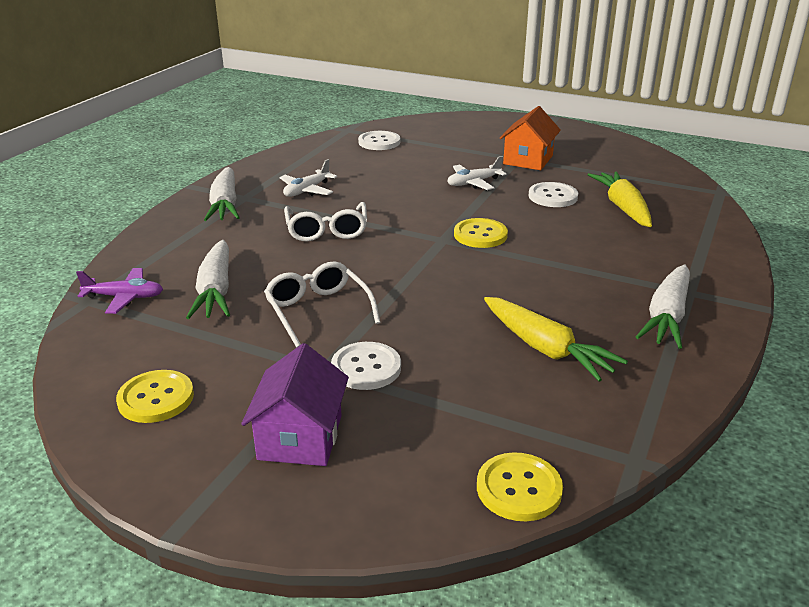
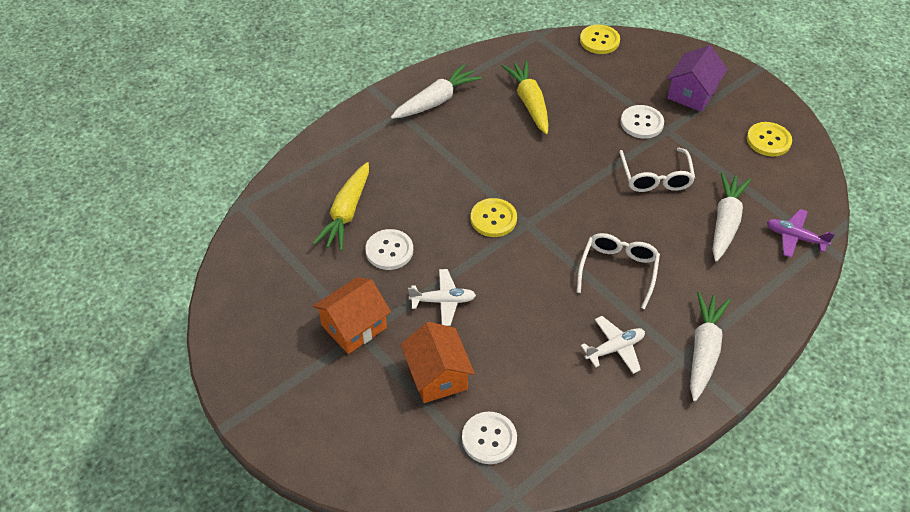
camera: 155 degrees left, 20 degrees up
(440, 154) = (437, 376): none -> orange house

